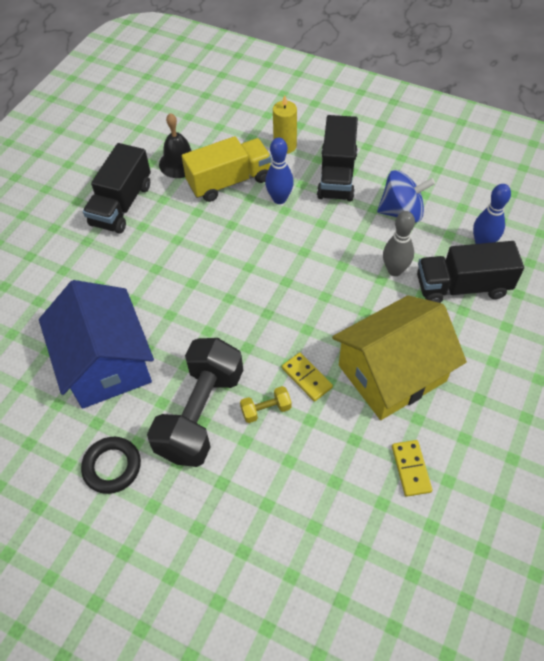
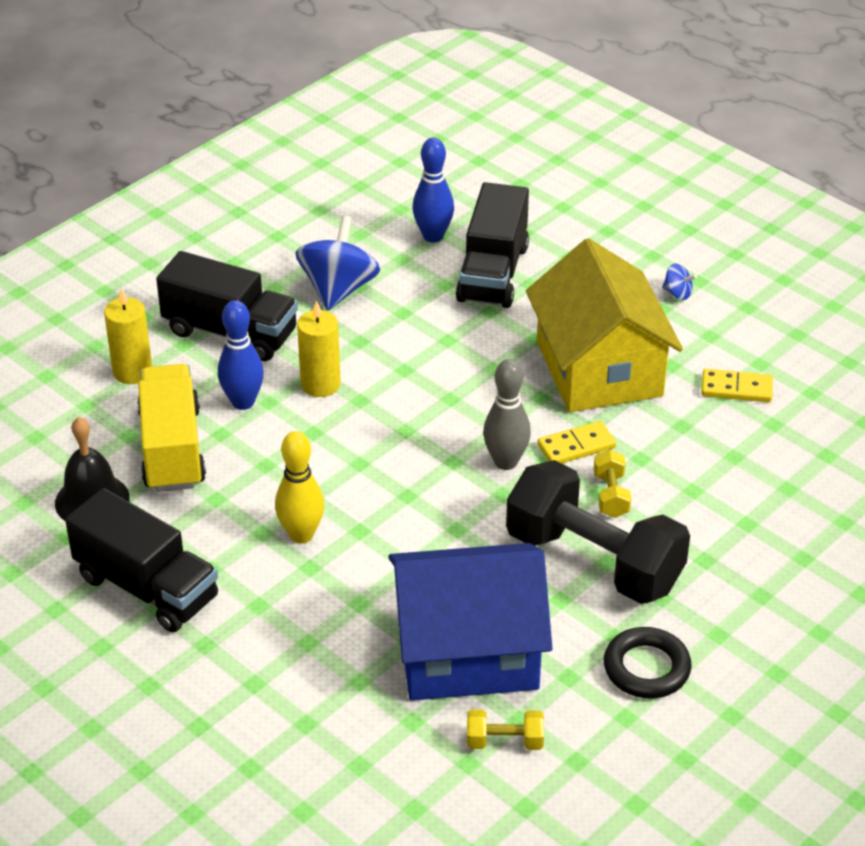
camera: 75 degrees left, 15 degrees down
(38, 400) = (504, 741): none -> yellow dumbbell
(180, 257) = (301, 535): none -> yellow bowling pin
(310, 229) = (320, 384): none -> yellow candle
(395, 270) = (437, 323): grey bowling pin -> grey bowling pin (506, 462)
(502, 405) = (677, 293): none -> blue spinning top

